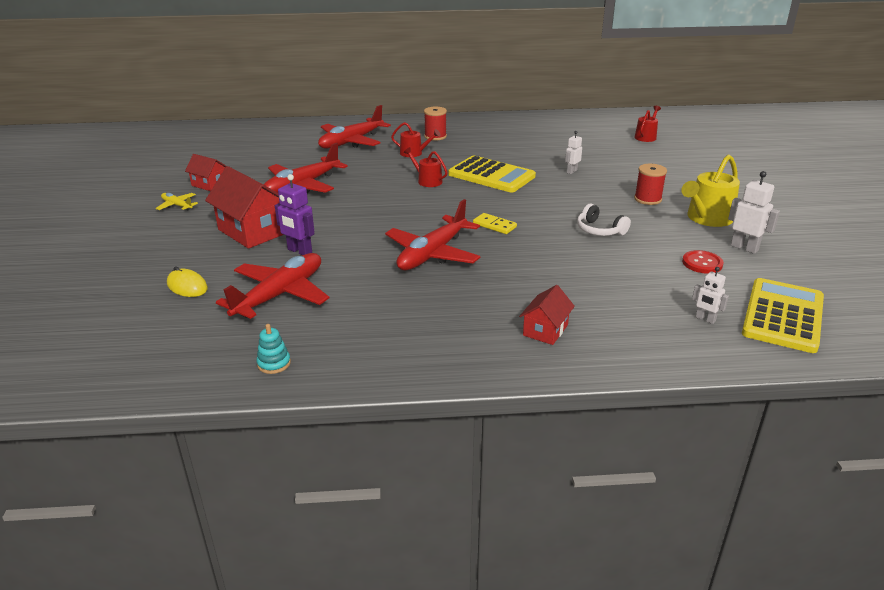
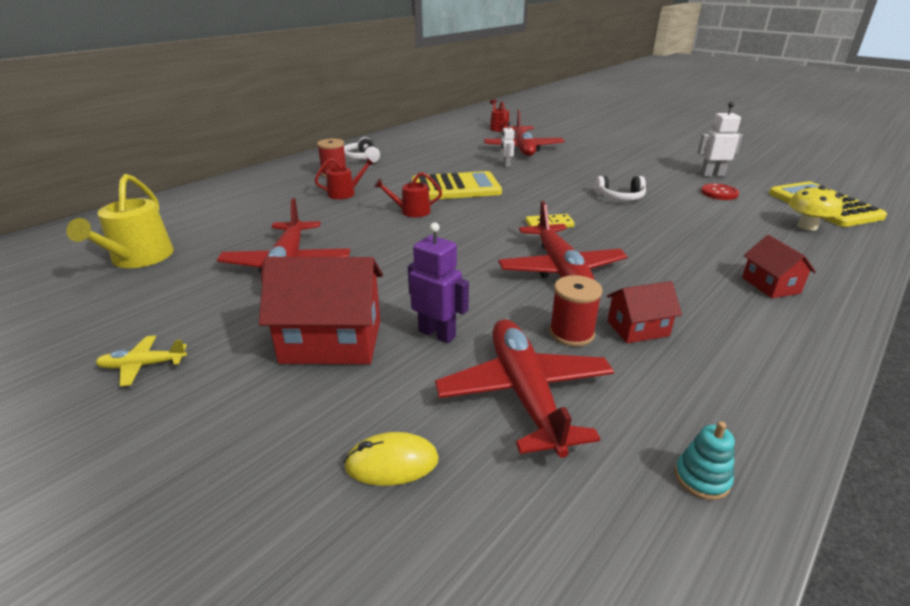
camera: 45 degrees left, 0 degrees up
(209, 184) = (145, 316): red house -> red house (638, 328)
(299, 251) = (437, 334): purple robot -> purple robot turned 135 degrees counterclockwise
(351, 142) = (253, 204): red plane -> red plane (523, 148)
(477, 130) = (362, 158): none -> white headphones
(647, 199) = (595, 166): red spool -> red spool (571, 333)
(705, 319) = (807, 226): white robot -> yellow mushroom
(707, 218) = (653, 165): yellow watering can -> yellow watering can (139, 258)

